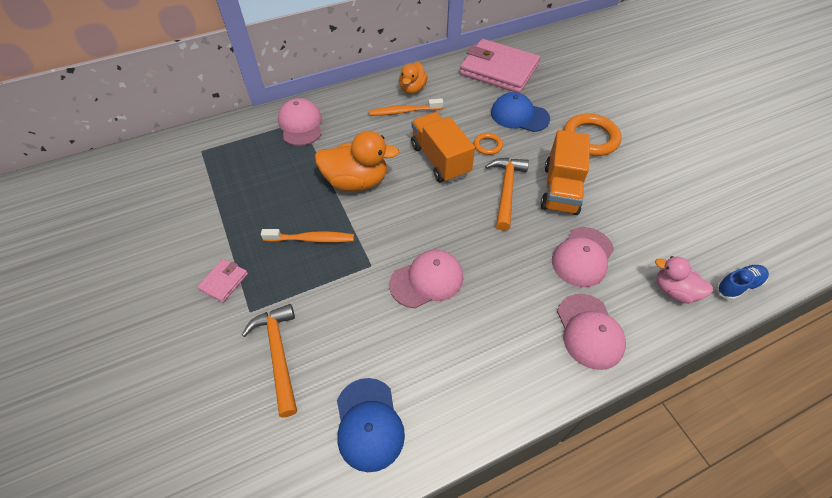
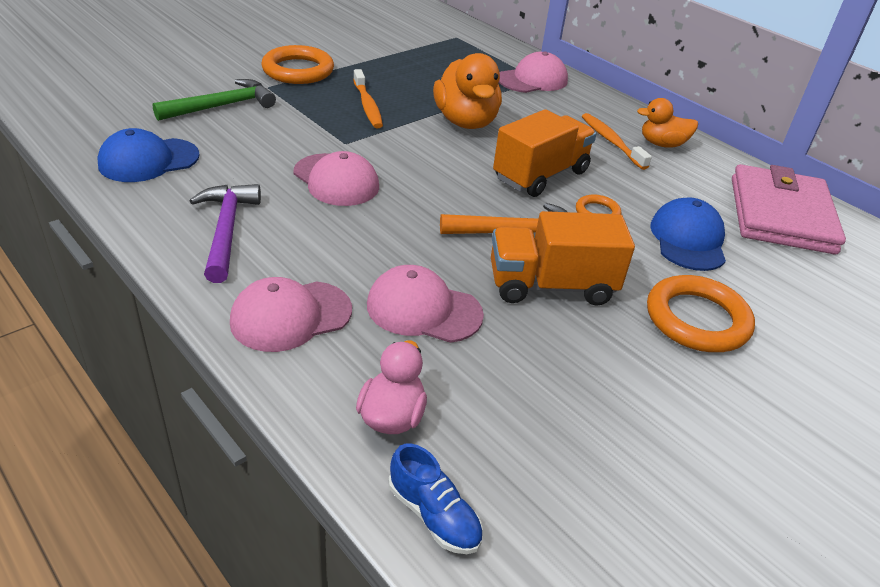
camera: 70 degrees right, 15 degrees down
(224, 282) = (298, 70): pink wallet -> orange ring
(278, 354) = (222, 106): orange hammer -> green hammer
(487, 364) = (226, 230): none -> purple hammer

